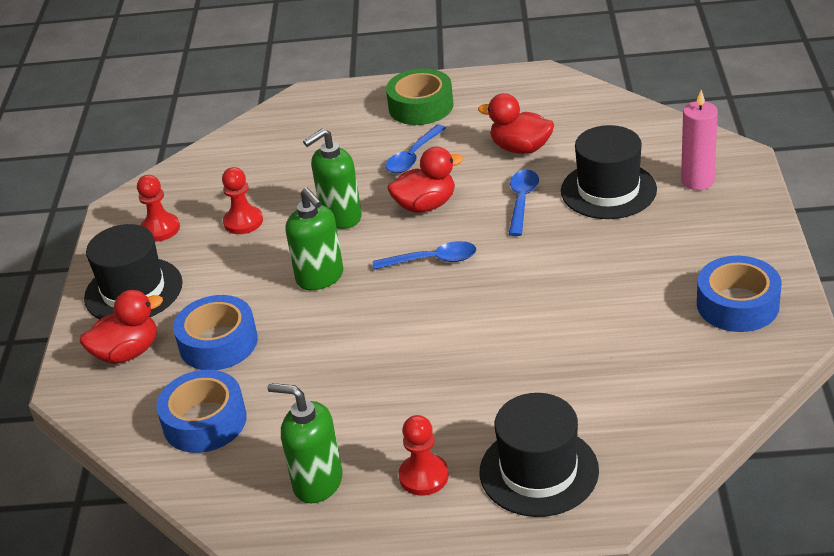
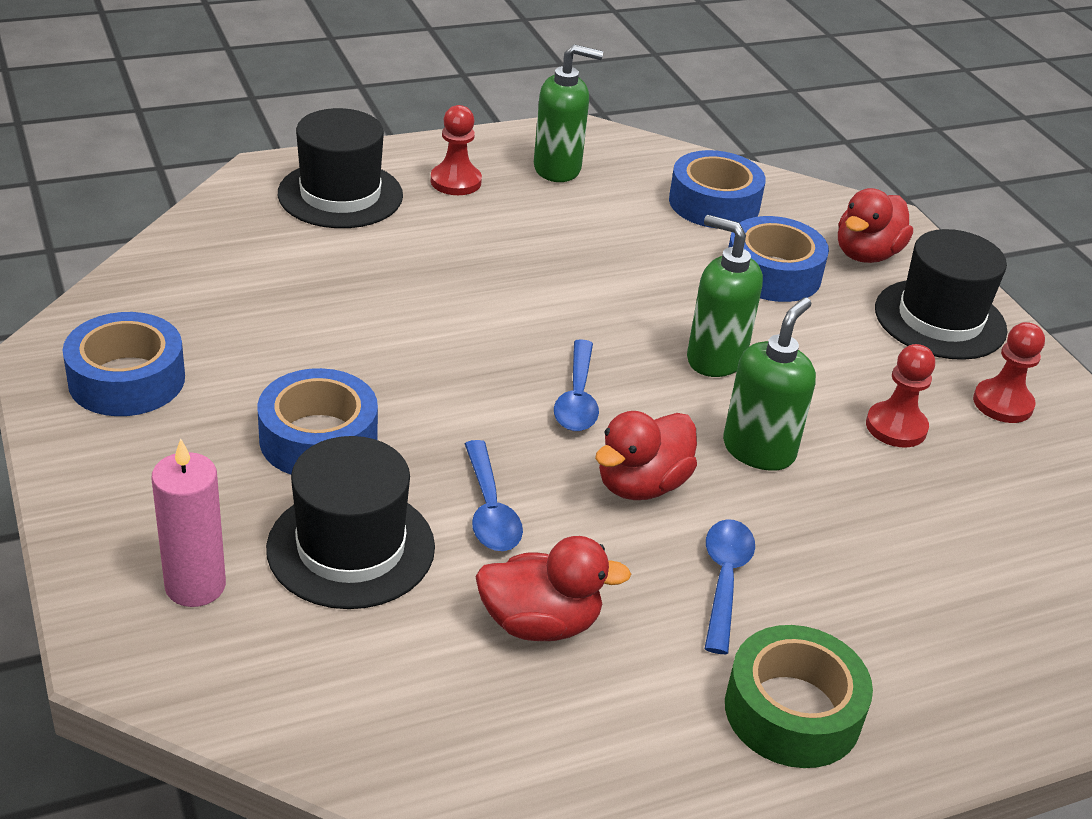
camera: 150 degrees right, 0 degrees up
(432, 260) = (577, 398): blue spoon -> blue spoon turned 60 degrees counterclockwise
(612, 251) = (318, 439): none -> blue tape

